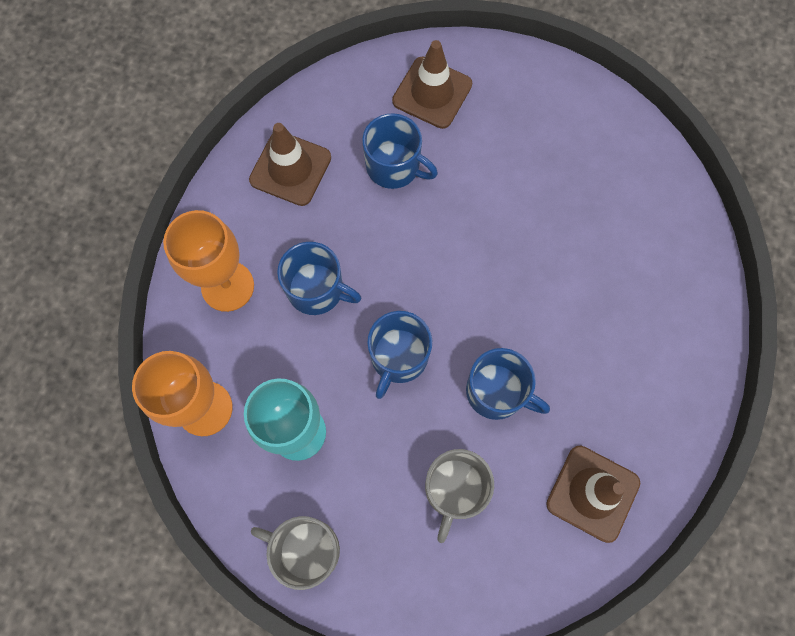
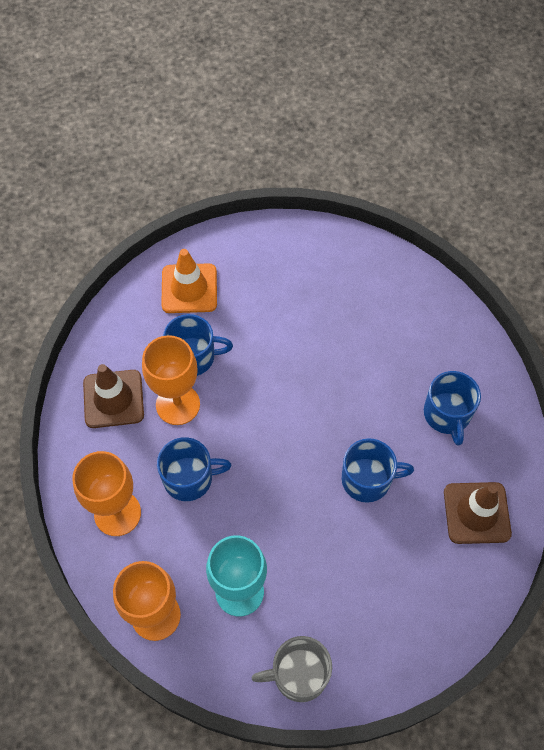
camera: 30 degrees left, 10 degrees down
(350, 208) = (178, 404): none -> orange goblet
(398, 357) = (281, 494): blue mug -> blue mug (447, 415)
(432, 93) = (189, 288): brown traffic cone -> orange traffic cone
(454, 489) = (380, 566): grey mug -> none

